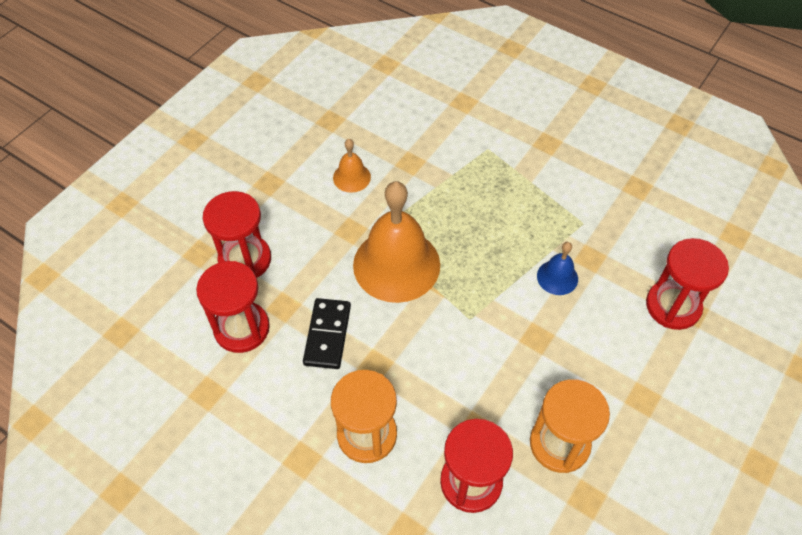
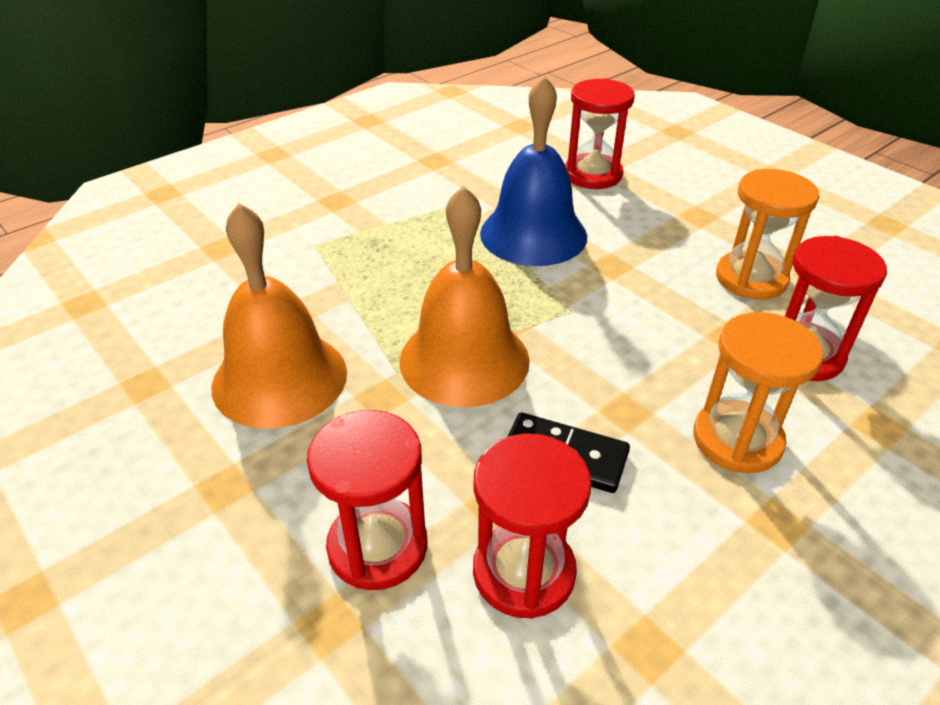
camera: 75 degrees left, 15 degrees down
(351, 177) = (280, 378): orange bell -> orange bell, size x2.14
(557, 277) = (533, 234): blue bell -> blue bell, size x2.14

